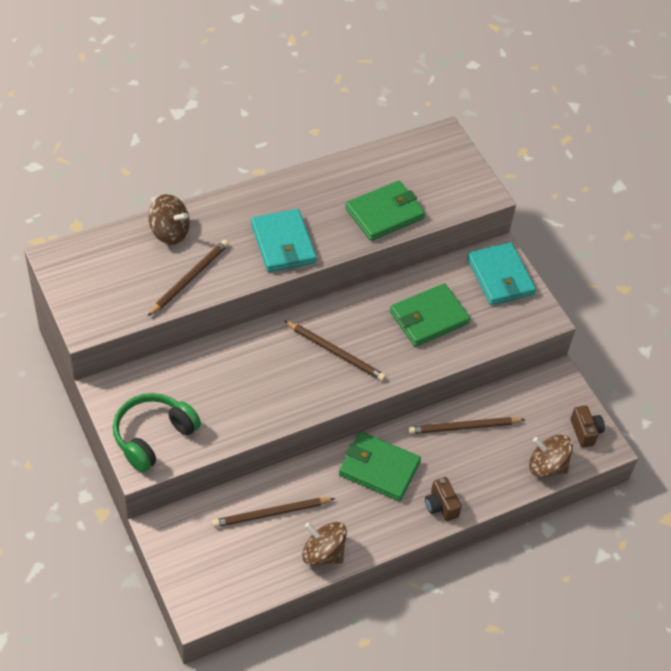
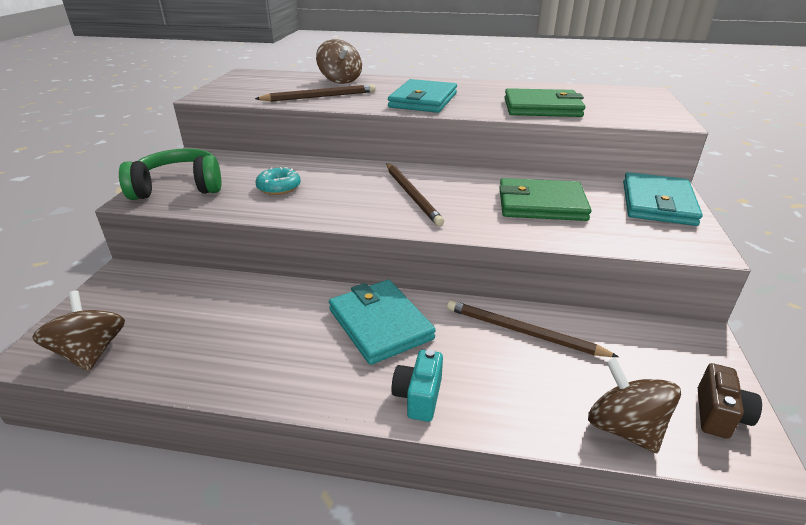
camera: 40 degrees right, 20 degrees down
(230, 394) = (279, 187): none -> turquoise donut
(271, 513) = (224, 309): brown pencil -> none
(323, 553) = (223, 370): brown spinning top -> brown spinning top (91, 352)
(379, 468) = (380, 324): green wallet -> turquoise wallet
(441, 506) = (418, 397): brown camera -> turquoise camera

